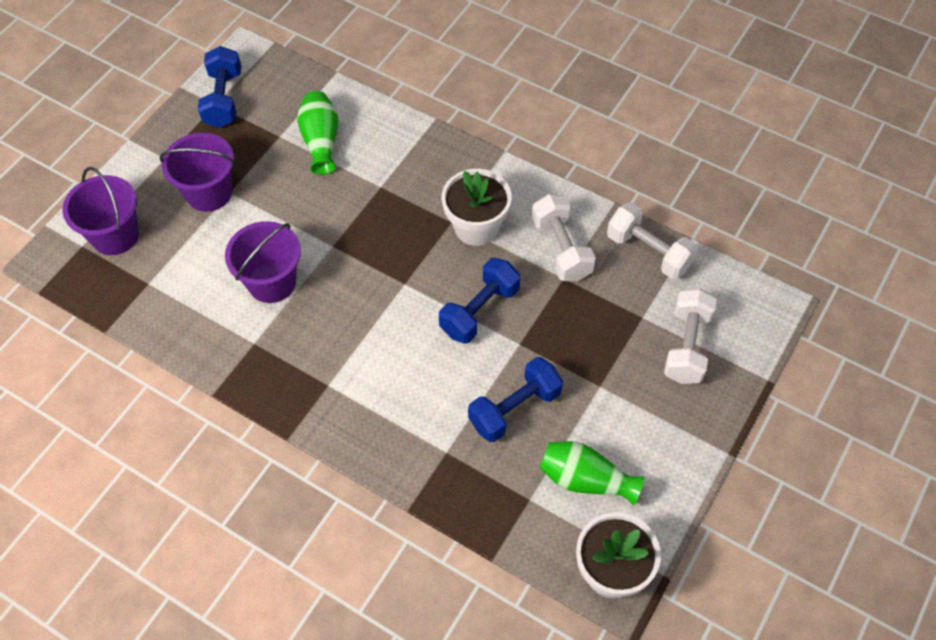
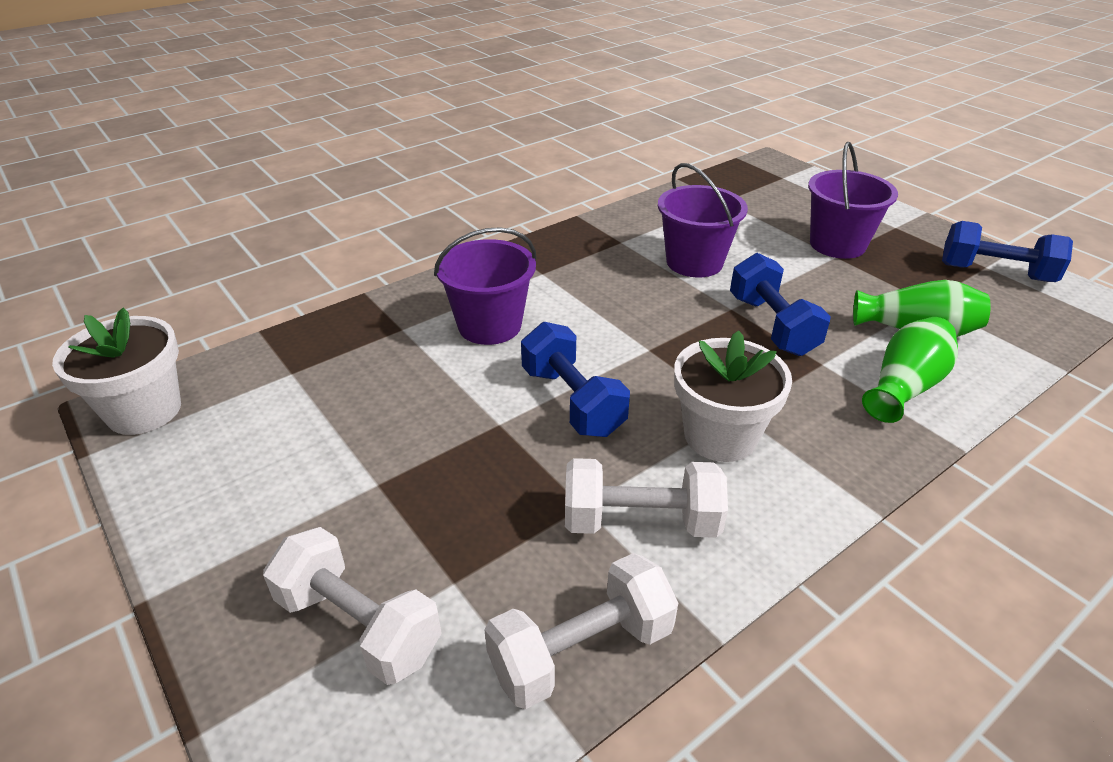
camera: 110 degrees right, 20 degrees down
(115, 235) = (790, 192): purple bucket -> purple bucket (489, 325)
(515, 409) = (410, 393): blue dumbbell -> blue dumbbell (772, 325)
(585, 480) = (266, 425): green vase -> green vase (904, 386)

